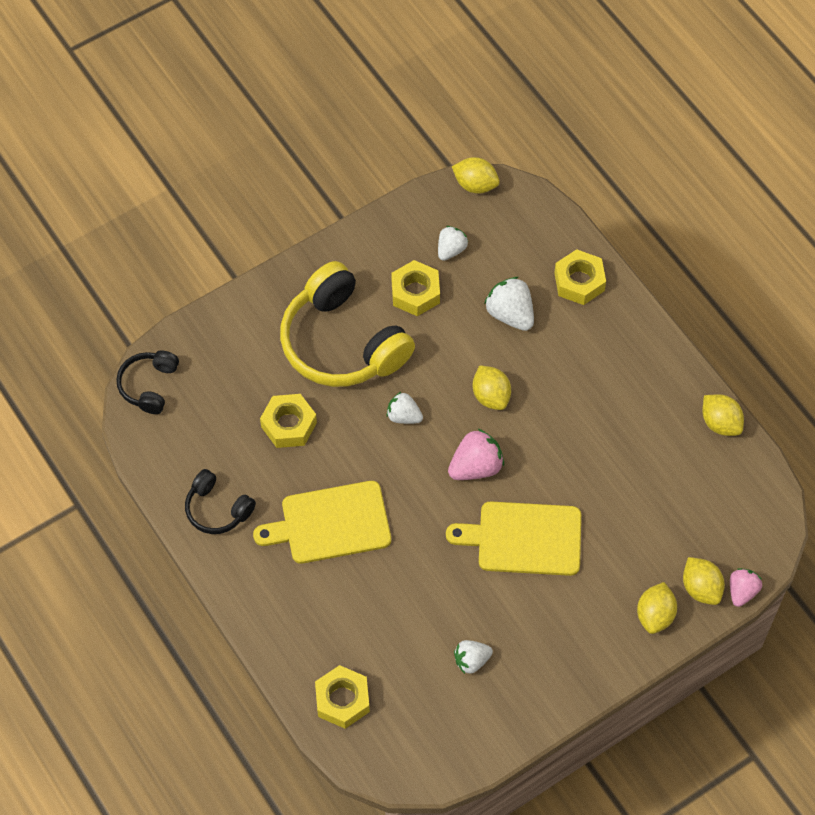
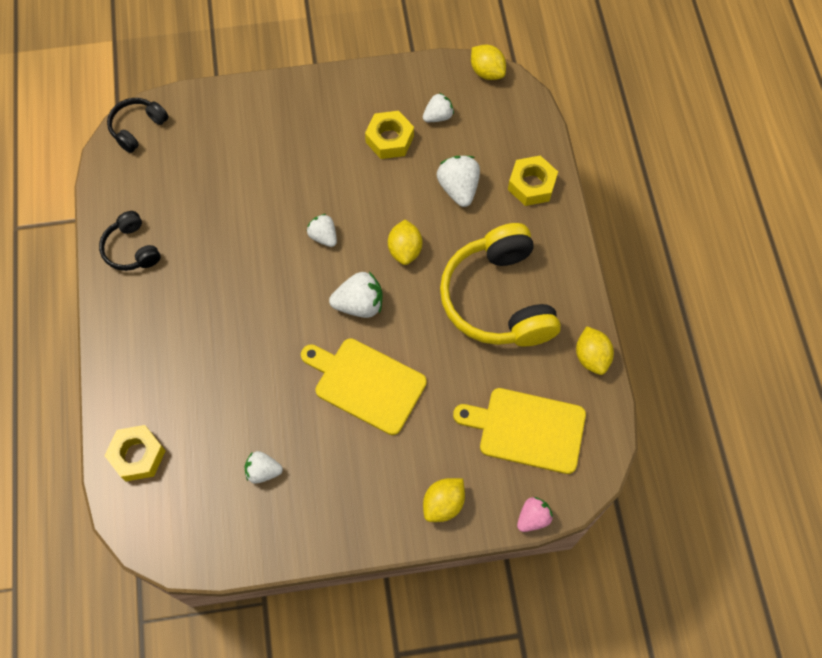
camera: 25 degrees right, 5 degrees up
(289, 425) = (227, 205): yellow nut -> none
(330, 523) = (214, 300): yellow cutting board -> yellow cutting board (527, 429)
(342, 343) = (308, 156): yellow headphones -> yellow headphones (498, 299)
(476, 467) = (359, 304): pink strawberry -> white strawberry
(701, 588) = (497, 498): yellow lemon -> none

